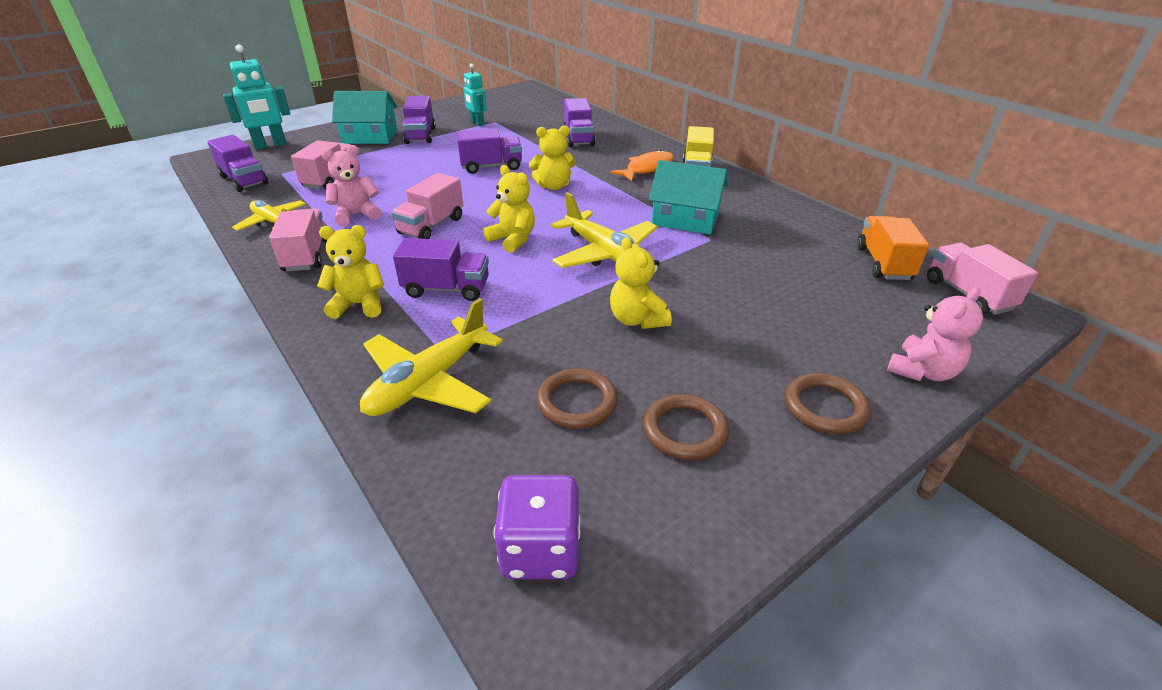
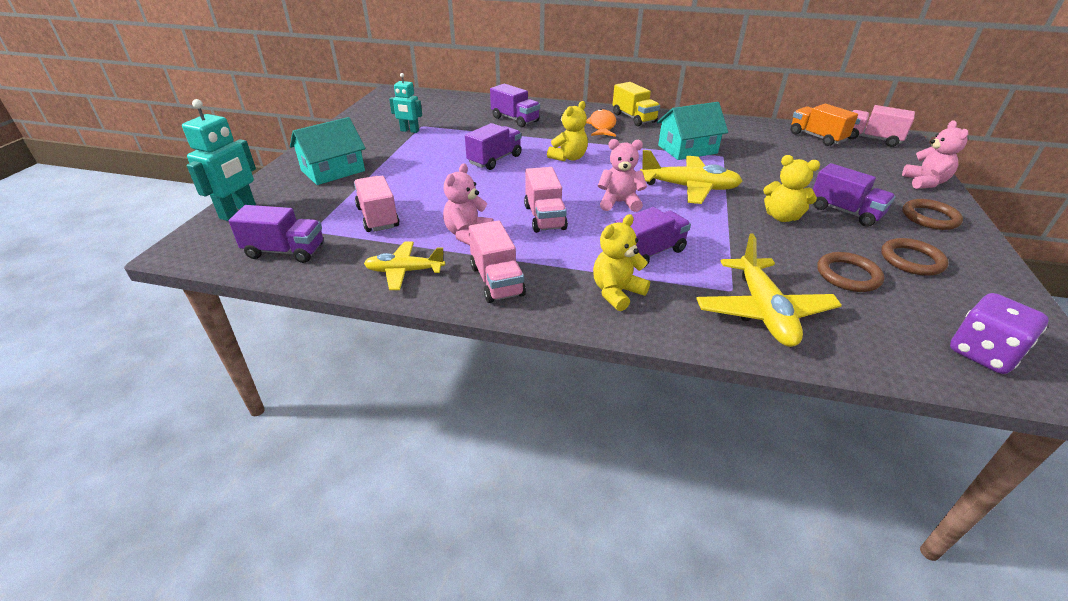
camera: 40 degrees left, 0 degrees up
(307, 255) = (496, 281): pink truck -> pink truck turned 150 degrees counterclockwise
(420, 135) = (381, 155): purple truck -> purple truck (845, 212)
(513, 239) = (619, 203): yellow teddy bear -> pink teddy bear

